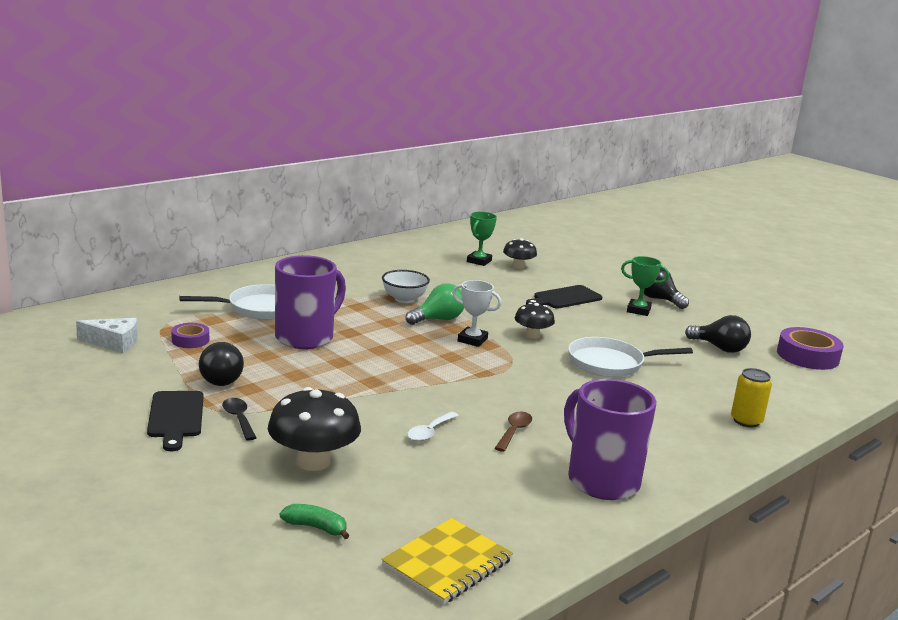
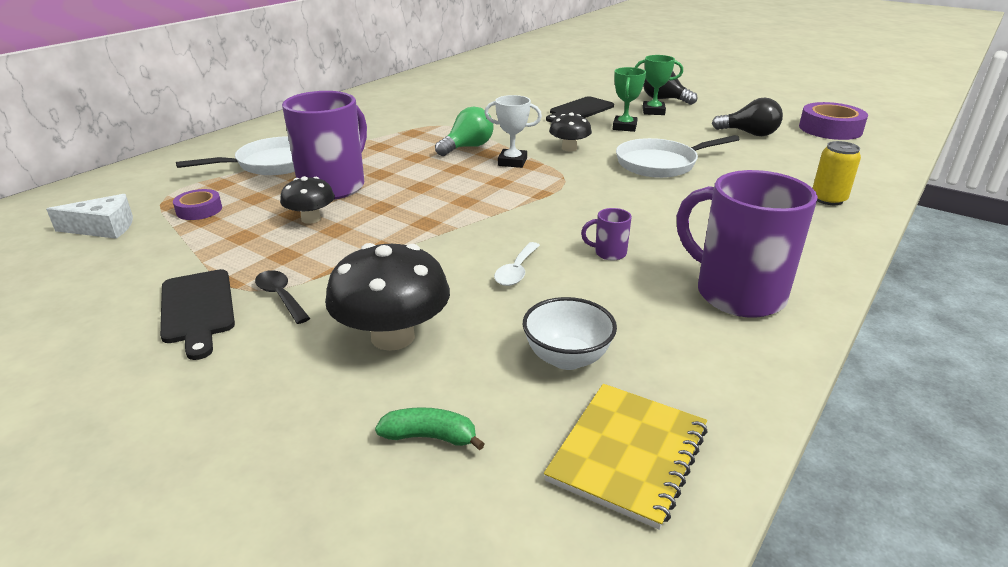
camera: 10 degrees left, 10 degrees up
(219, 379) = (243, 250): black light bulb -> none
(404, 299) = (424, 133): white bowl -> white bowl (567, 358)
(479, 261) = (481, 89): green trophy -> green trophy (624, 127)
(514, 432) = (609, 253): brown spoon -> purple mug
(518, 266) = (520, 89): black mushroom -> black mushroom (311, 219)

